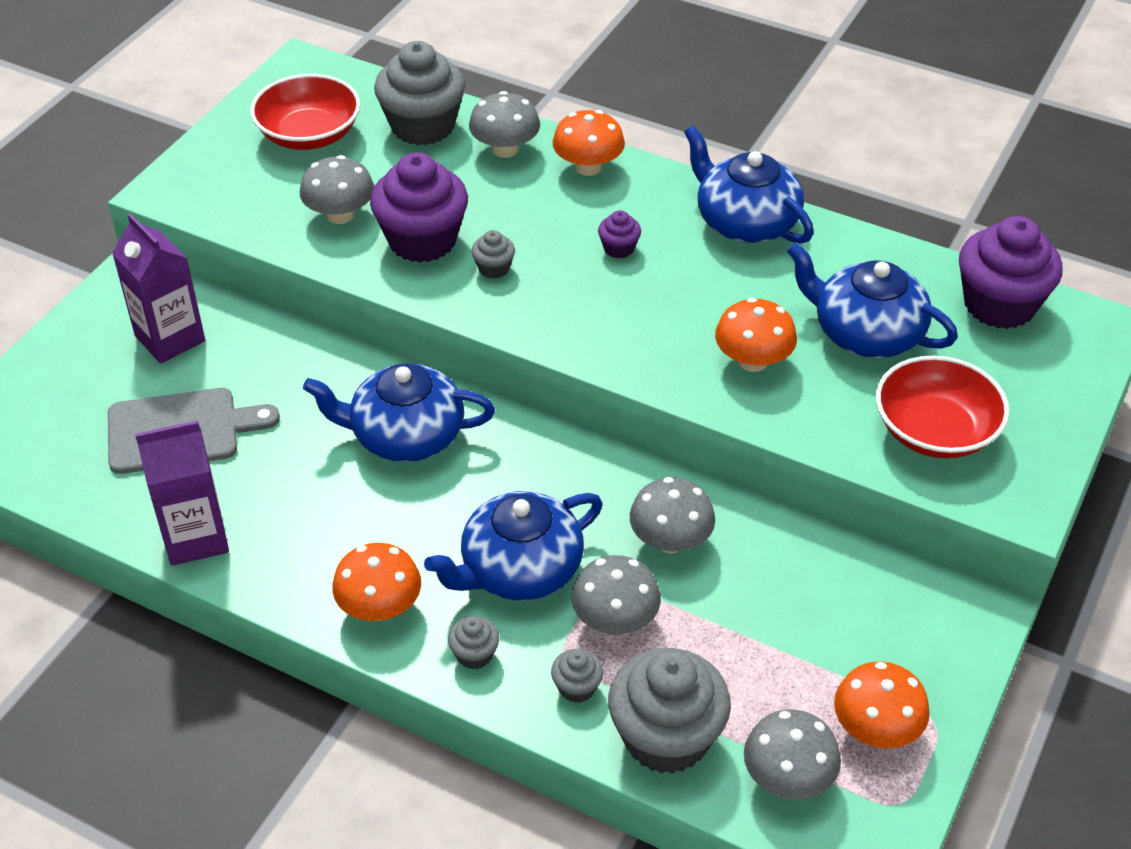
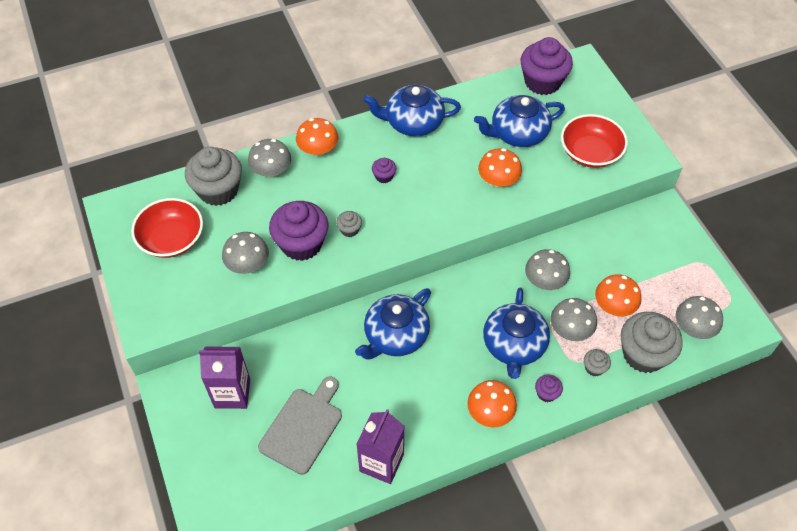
camera: 50 degrees left, 10 degrees up
(474, 654) = (546, 393): grey cupcake -> purple cupcake
(876, 729) = (692, 283): orange mushroom -> orange mushroom (614, 306)

